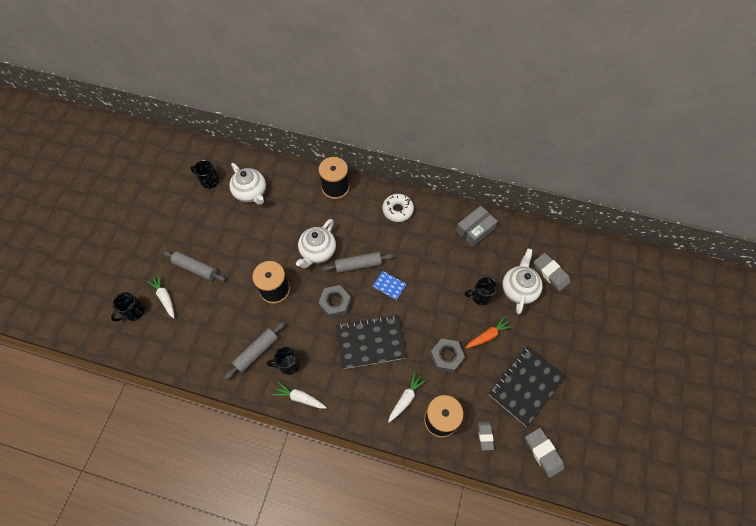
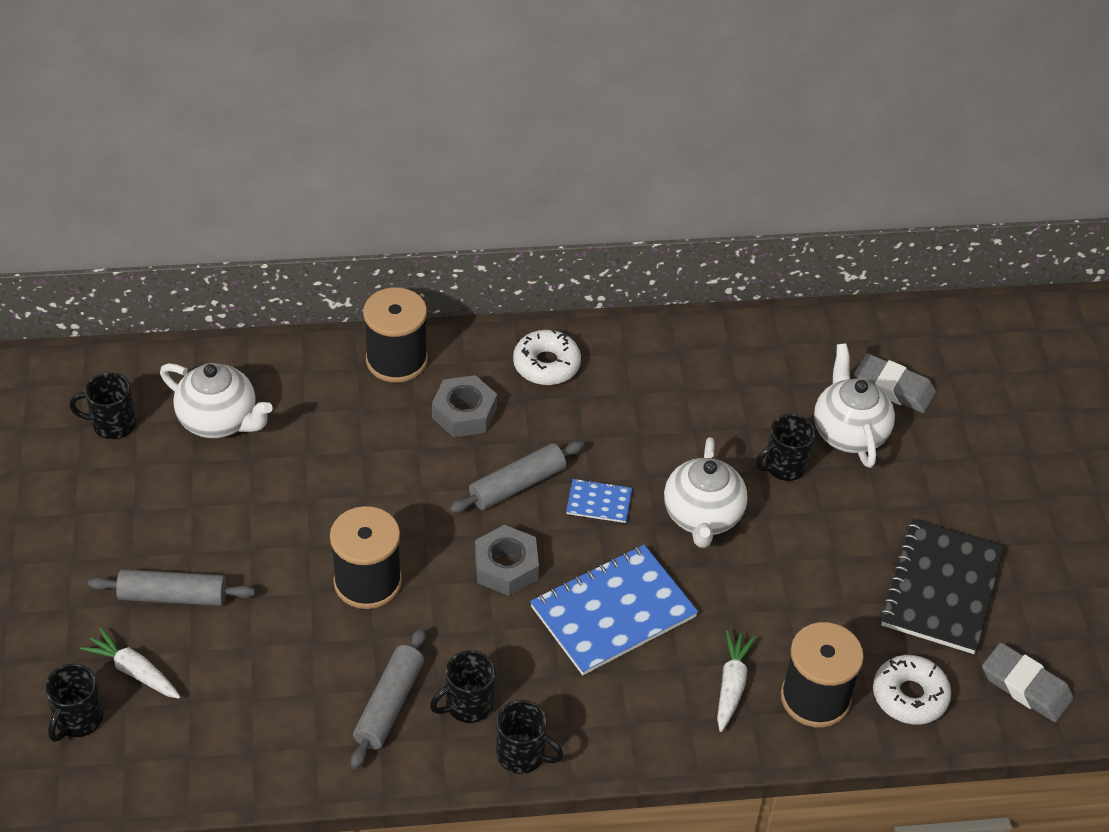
camera: 25 degrees left, 15 degrees down
(299, 398) = (522, 755): white carrot -> black mug
(317, 252) = (421, 487): white teapot -> white teapot (702, 517)
(370, 342) = (613, 612): black notebook -> blue notebook
(446, 357) = (772, 589): grey nut -> grey nut (464, 413)
(475, 230) = (716, 356): grey box -> none
(485, 436) = (909, 696): grey eraser -> white donut
(488, 335) = (831, 528): orange carrot -> none

